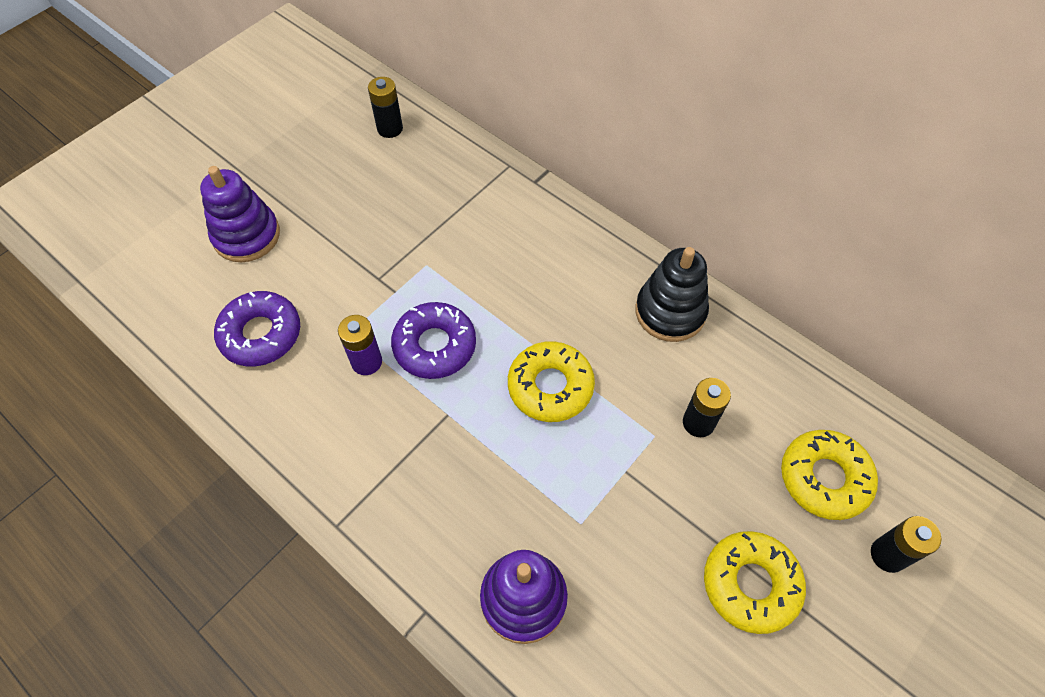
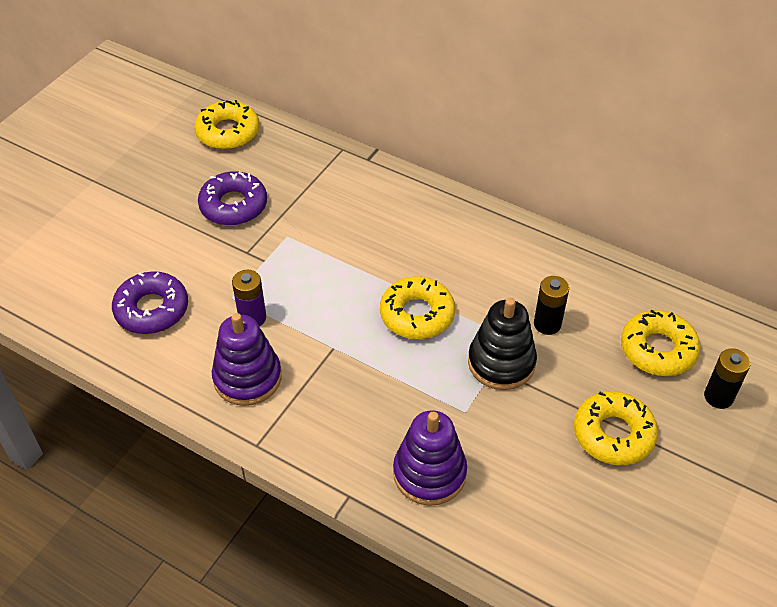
camera: 10 degrees left, 10 degrees down
(246, 236) = (118, 234): purple stacking toy -> purple stacking toy (247, 378)
(390, 129) = (228, 132): black battery -> yellow donut
(435, 346) = (309, 297): purple donut -> purple donut (233, 205)
(670, 312) = (506, 245): black stacking toy -> black stacking toy (501, 363)

